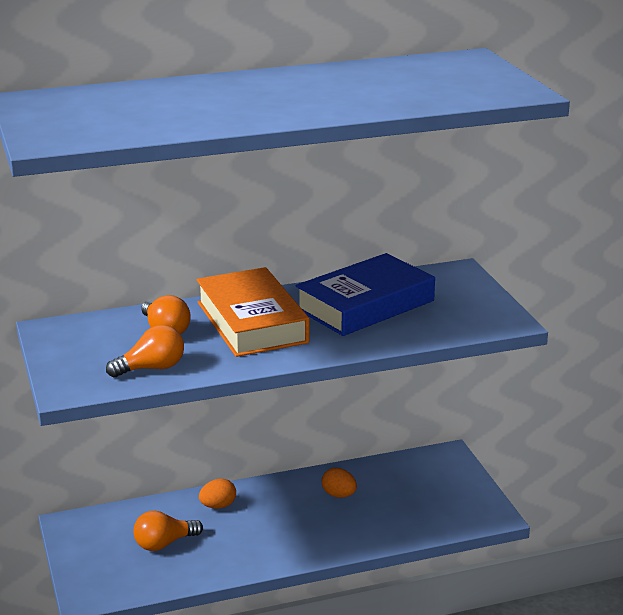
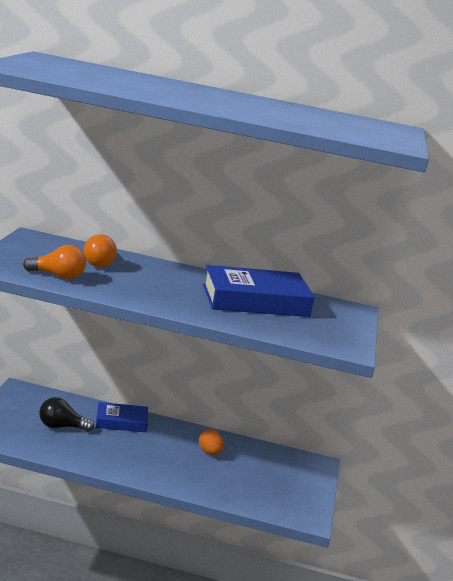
camera: 25 degrees right, 5 degrees down
(164, 544) = (61, 426): orange light bulb -> black light bulb
(218, 506) = (121, 422): orange egg -> blue book
(251, 322) = (161, 280): orange book -> none

